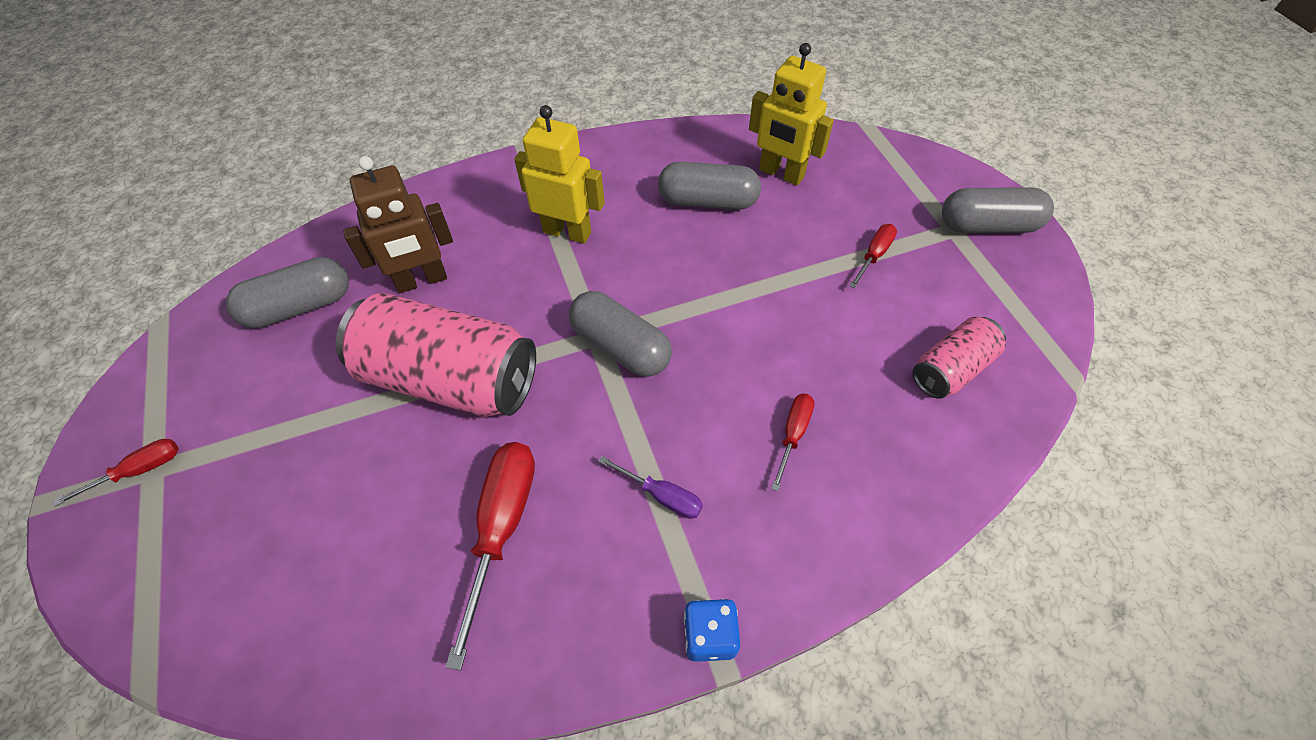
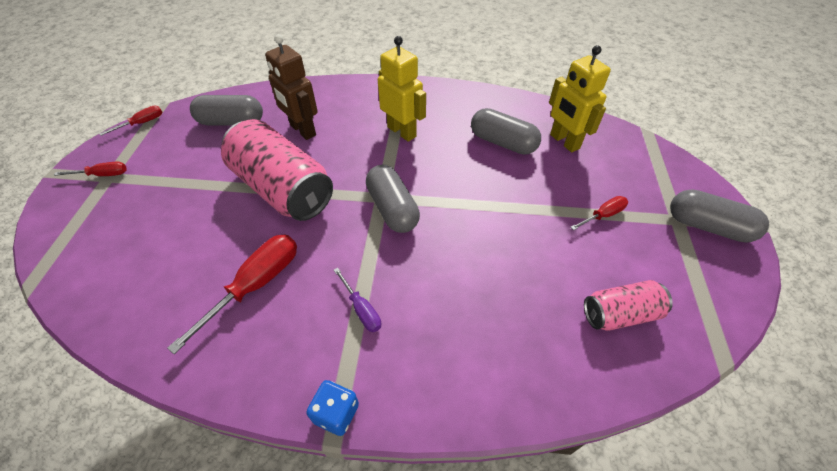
camera: 25 degrees right, 5 degrees down
(422, 280) = (302, 130): brown robot -> brown robot turned 45 degrees clockwise
(793, 435) = (472, 309): red screwdriver -> red screwdriver (142, 123)

